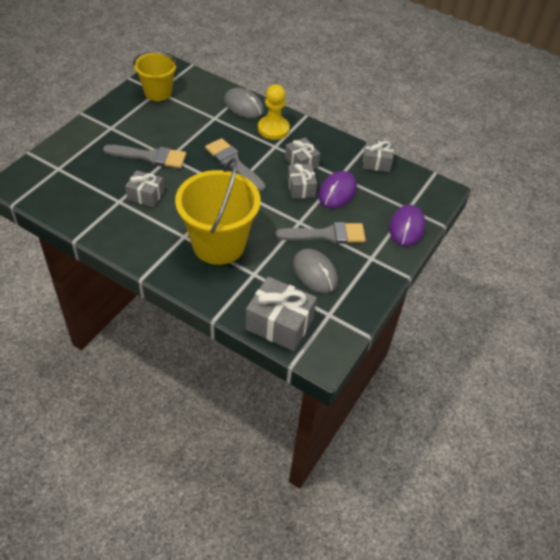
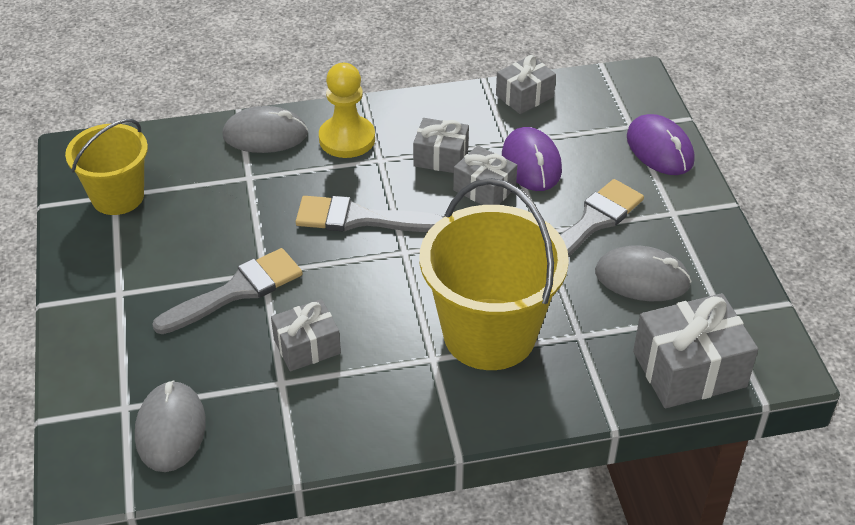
camera: 40 degrees left, 5 degrees down
(61, 188) = (171, 429): none -> grey mouse

